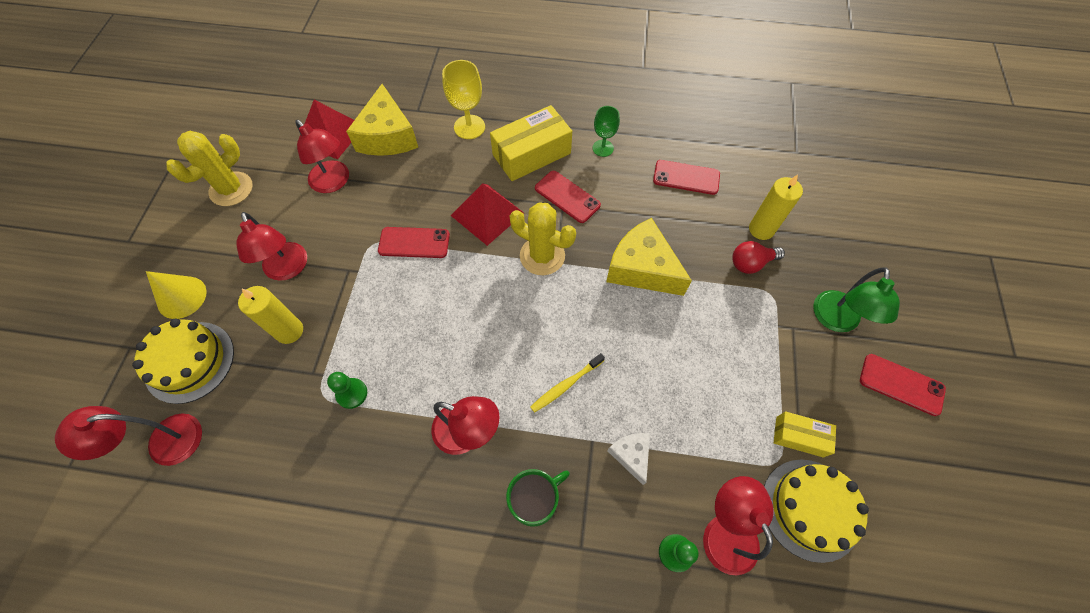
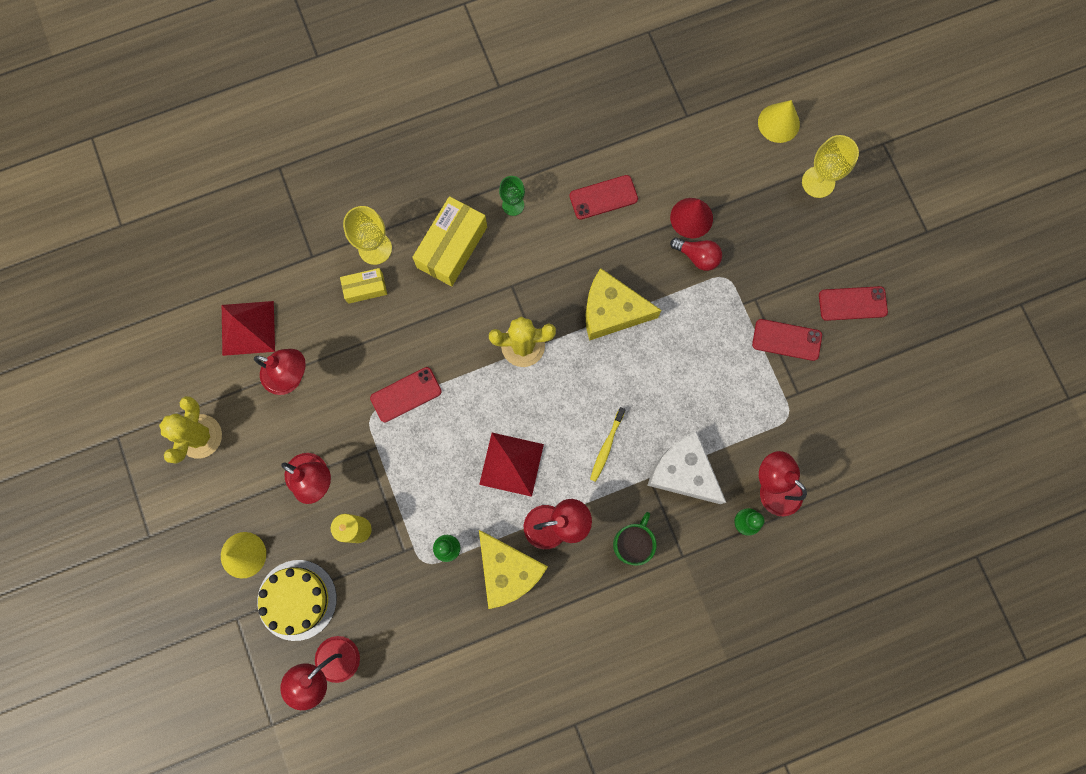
camera: 30 degrees left, 15 degrees up
(387, 136) = (304, 301): yellow cheese -> yellow cheese (508, 571)
(487, 214) = (451, 331): red pyramid -> red pyramid (511, 464)
(567, 197) = (510, 275): red phone -> red phone (786, 340)
(631, 455) = (683, 472): white cheese -> white cheese, size x1.92
(751, 263) = (697, 256): red light bulb -> red light bulb turned 105 degrees counterclockwise
(761, 229) = (691, 218): yellow candle -> red cone
(799, 436) = (795, 388): yellow box -> yellow box (365, 288)
(810, 509) = (824, 438): yellow cake -> none
(835, 320) = (785, 274): green lamp -> none
(884, 194) = (778, 123): none -> yellow cone
(906, 258) = (818, 182): none -> yellow goblet

